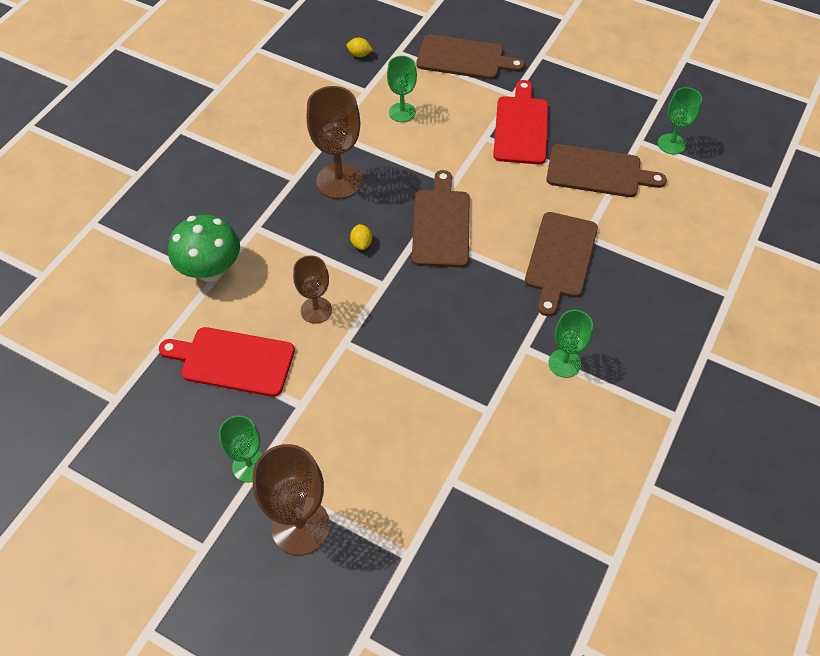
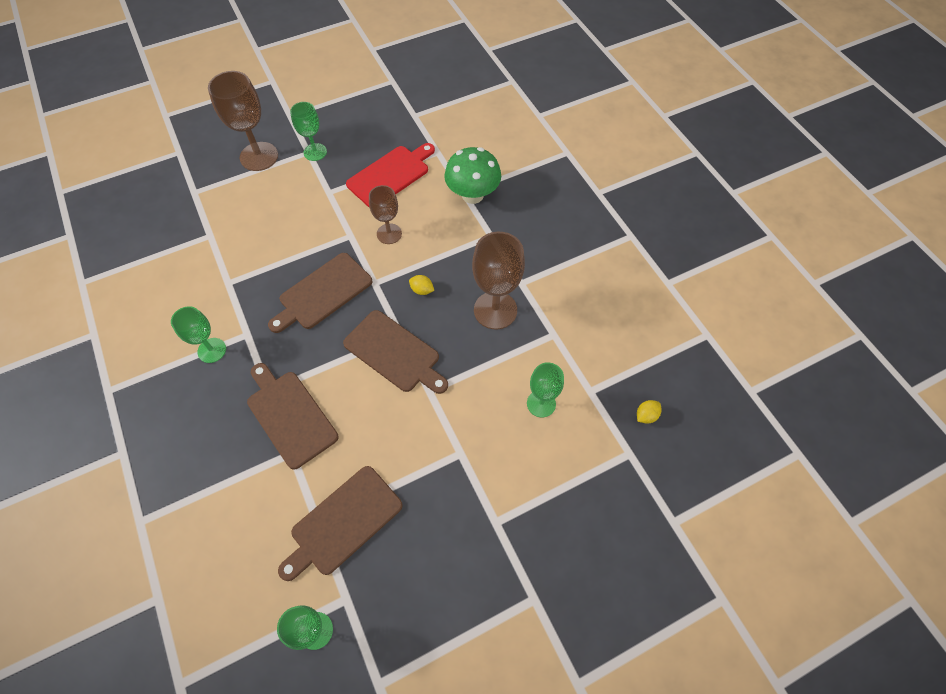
camera: 125 degrees right, 5 degrees up
(464, 58) = (579, 511): brown cutting board -> brown cutting board (323, 293)
(521, 127) = (448, 495): red cutting board -> none

